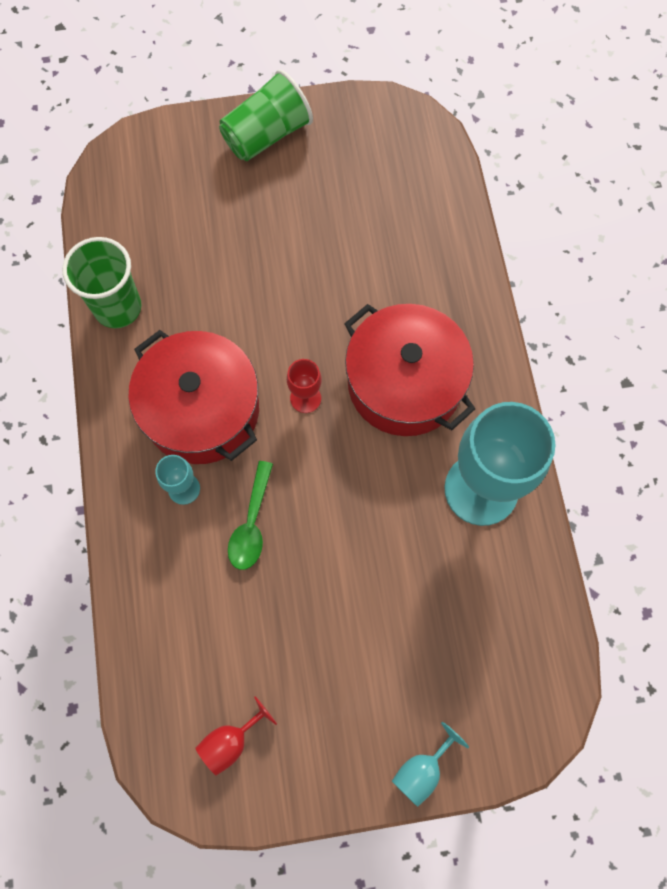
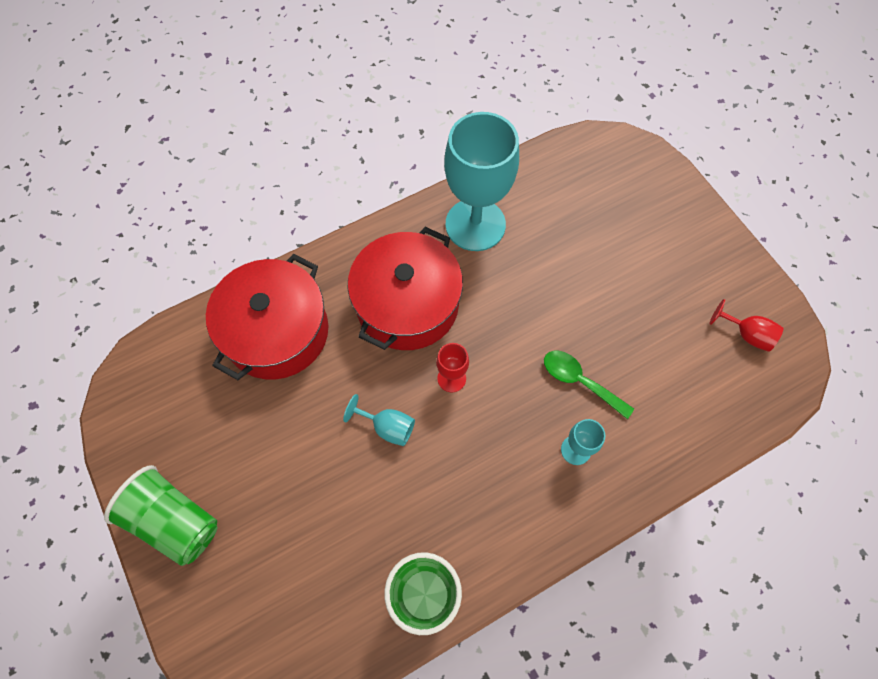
camera: 110 degrees left, 5 degrees down
(201, 410) = (498, 464): red pot -> red pot (277, 332)
(251, 524) = (579, 381): green spoon -> green spoon turned 135 degrees counterclockwise
(422, 770) = (692, 206): turquoise goblet -> turquoise goblet (387, 427)

